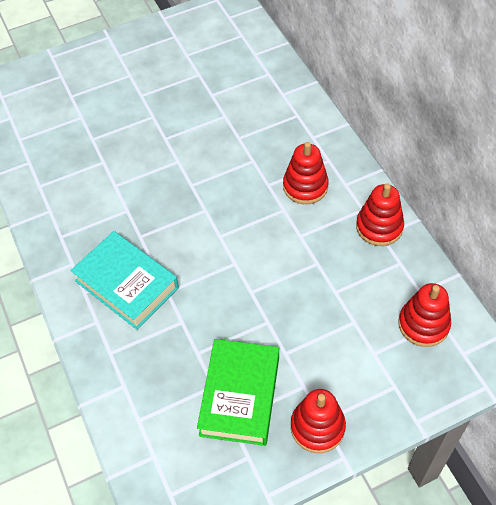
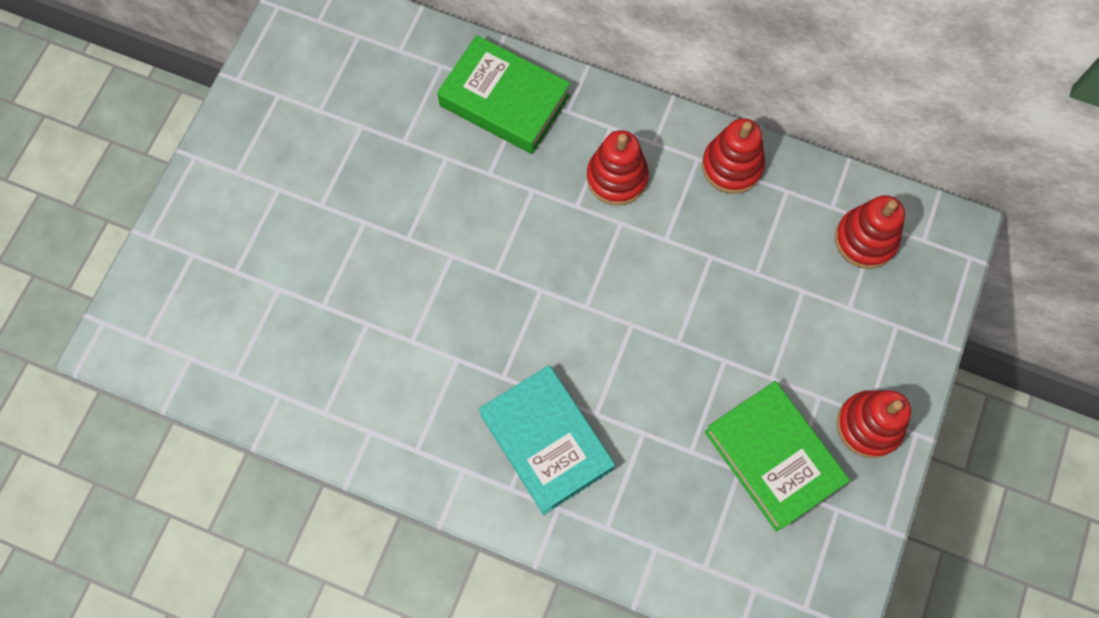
camera: 45 degrees left, 15 degrees up
(126, 284) = (546, 442): turquoise book -> turquoise book turned 60 degrees clockwise
(284, 110) = (504, 100): none -> green book

